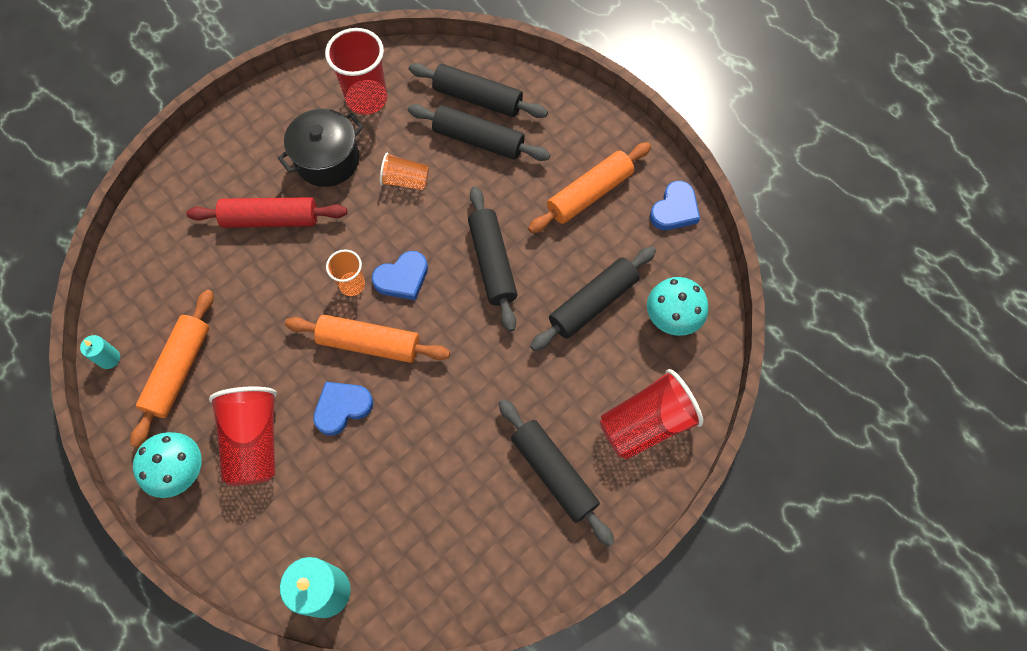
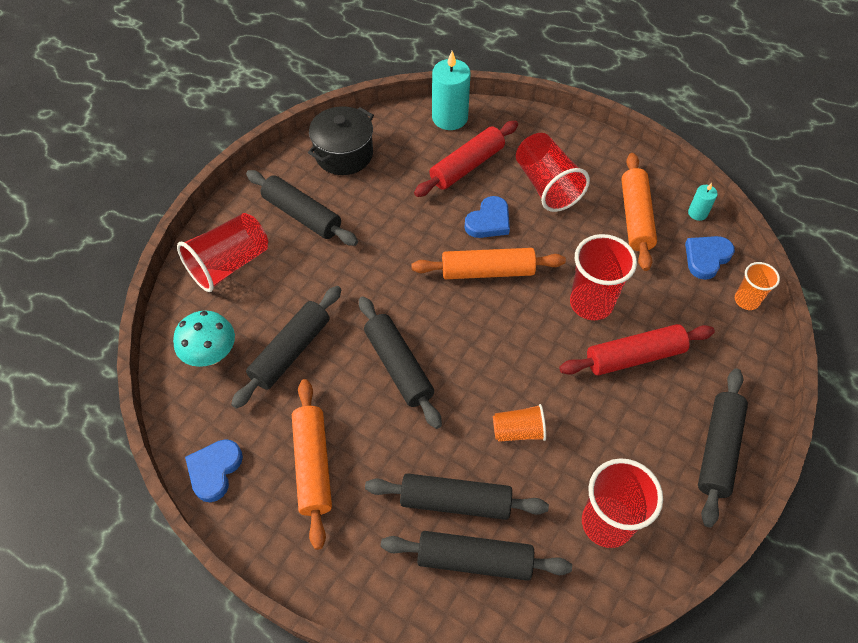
camera: 165 degrees right, 10 degrees down
(180, 471) = (590, 157): turquoise mushroom -> none
(248, 128) = (718, 449): none -> black rolling pin
(282, 281) = (591, 303): none -> red cup
(327, 160) = (612, 433): black pot -> black pot (344, 154)
(335, 498) = (467, 166): none -> red rolling pin
(352, 285) = (525, 315): orange cup -> orange cup (746, 300)
(402, 278) = (481, 332): blue heart -> blue heart (706, 258)
(589, 194) = (313, 465): orange rolling pin -> orange rolling pin turned 45 degrees counterclockwise

